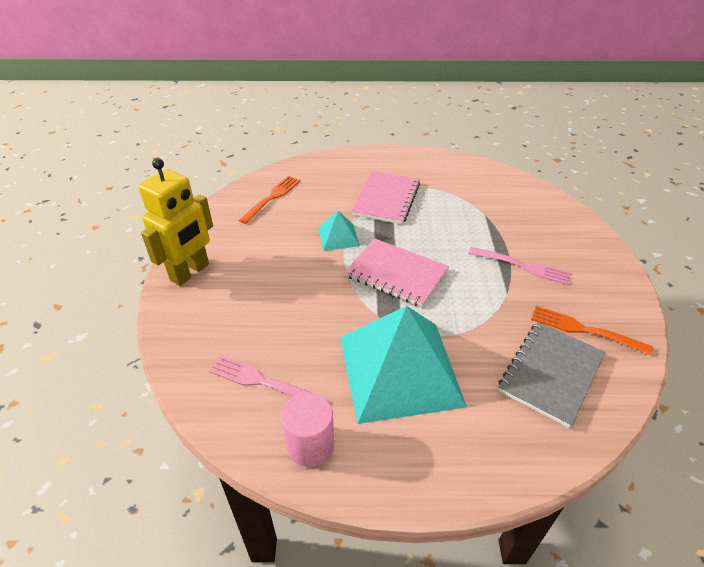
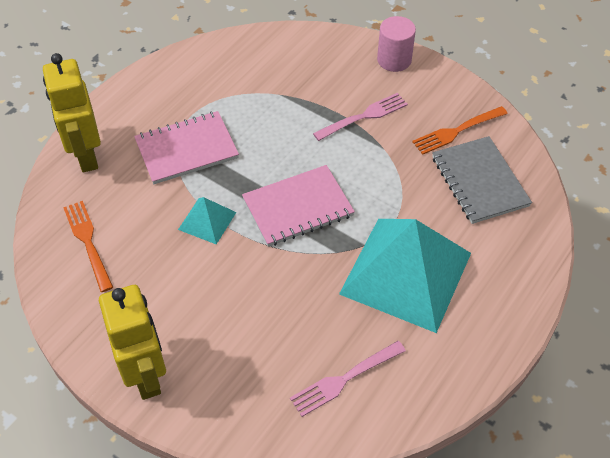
camera: 55 degrees left, 10 degrees up
(310, 445) = (433, 376): pink cylinder -> pink cylinder (394, 60)
(335, 165) = (86, 156): none -> yellow robot
(386, 199) = (187, 149): pink notebook -> pink notebook turned 75 degrees counterclockwise

